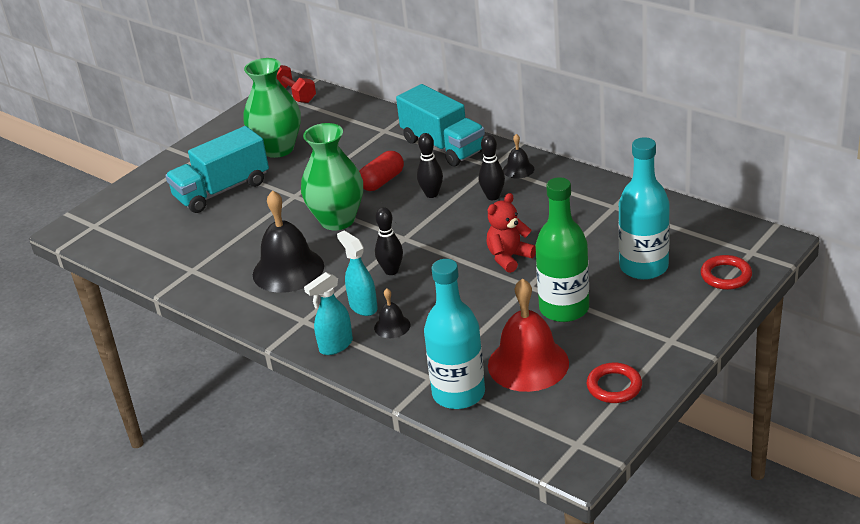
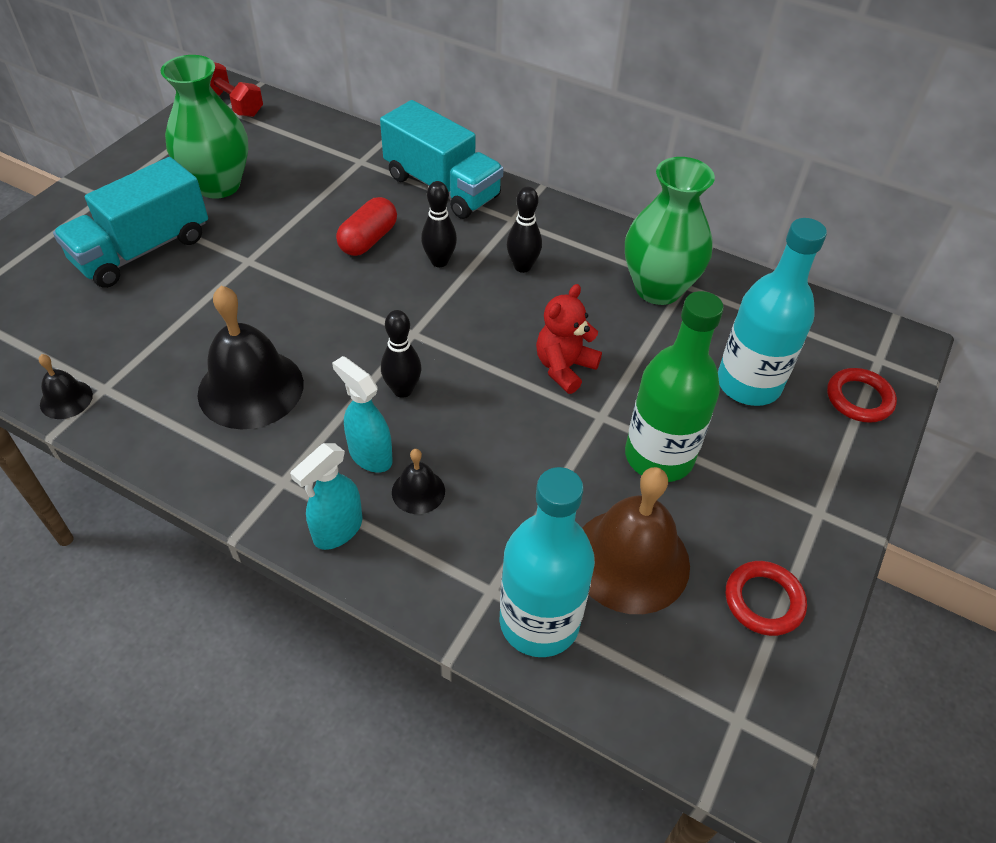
camera: 15 degrees left, 15 degrees up
(337, 220) = (314, 302): green vase -> green vase (658, 288)
(518, 169) = (547, 225): black bell -> black bell (66, 399)
(528, 364) = (630, 560): red bell -> brown bell

